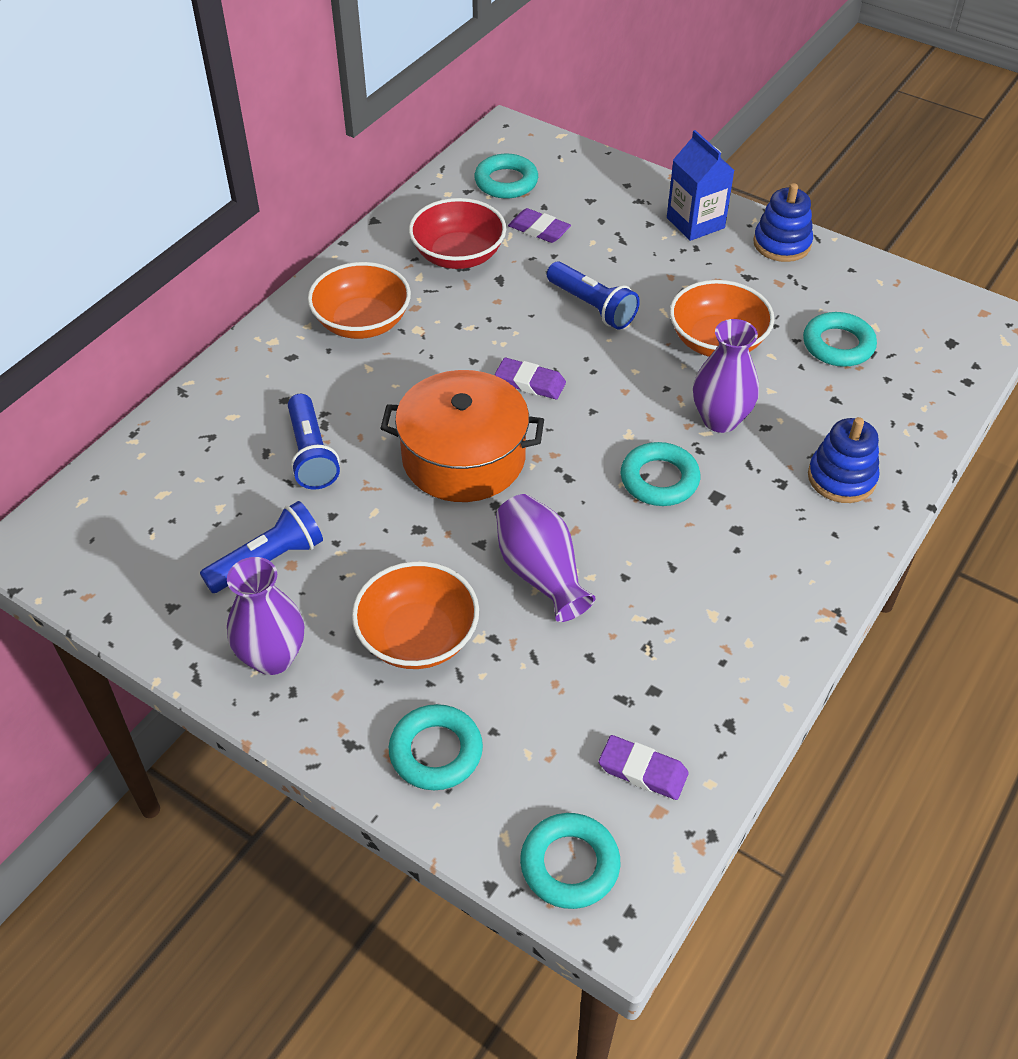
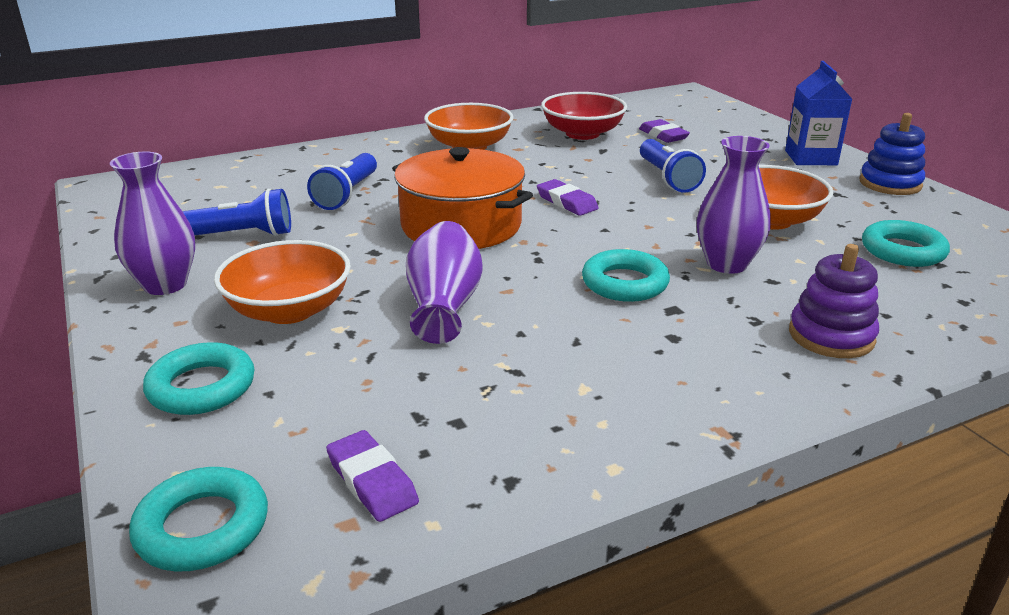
camera: 30 degrees right, 20 degrees down
(506, 182) = (661, 111): turquoise ring -> none
(841, 478) = (831, 336): blue stacking toy -> purple stacking toy

